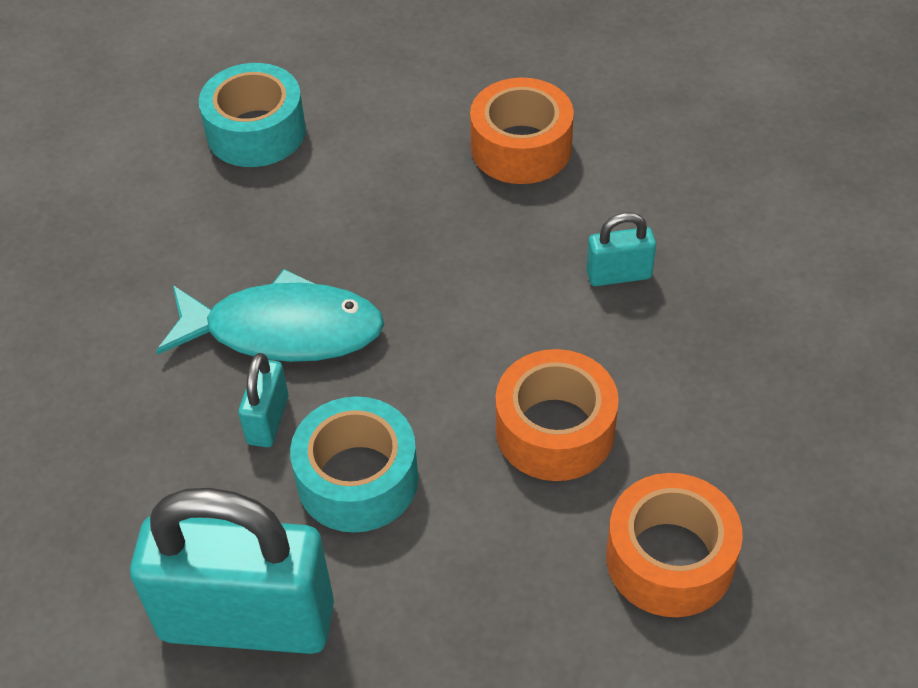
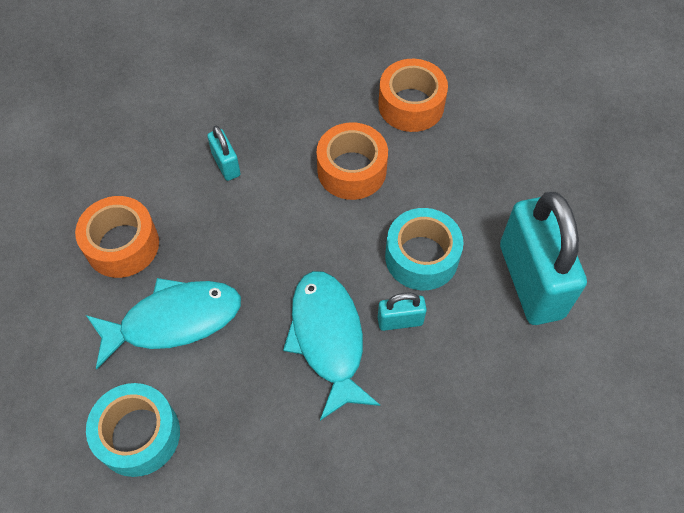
camera: 110 degrees left, 10 degrees up
(386, 181) = (174, 320): none -> turquoise fish

